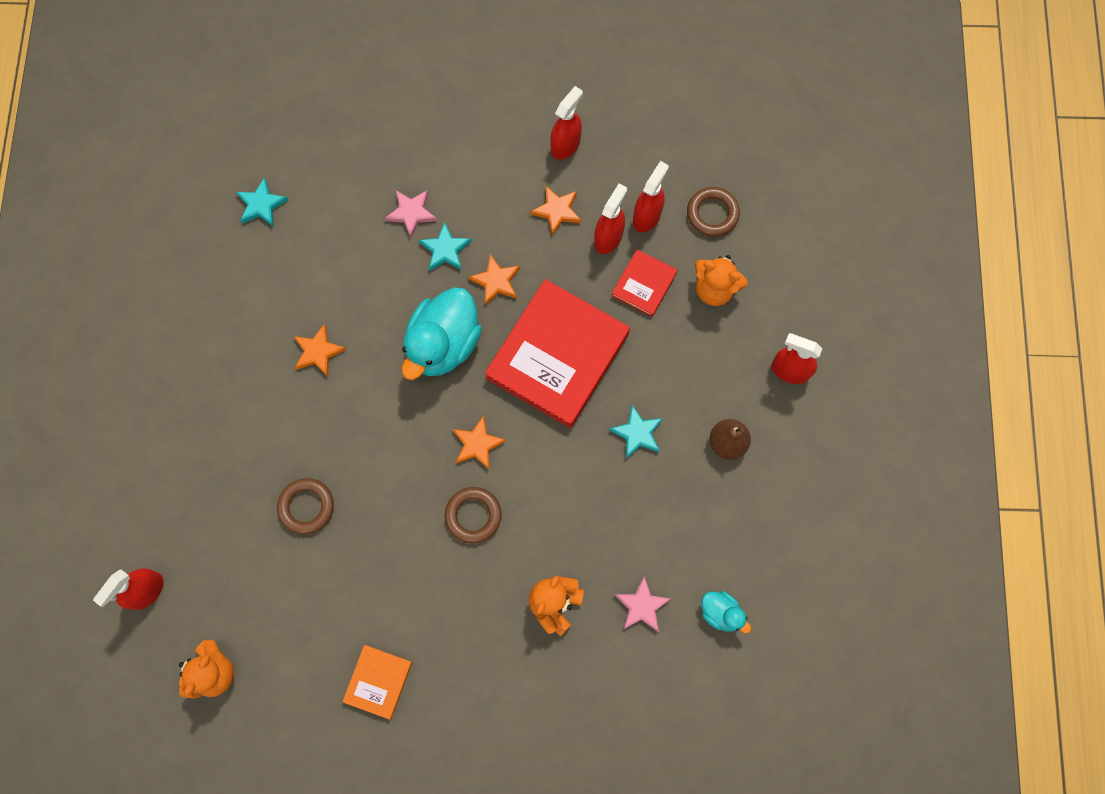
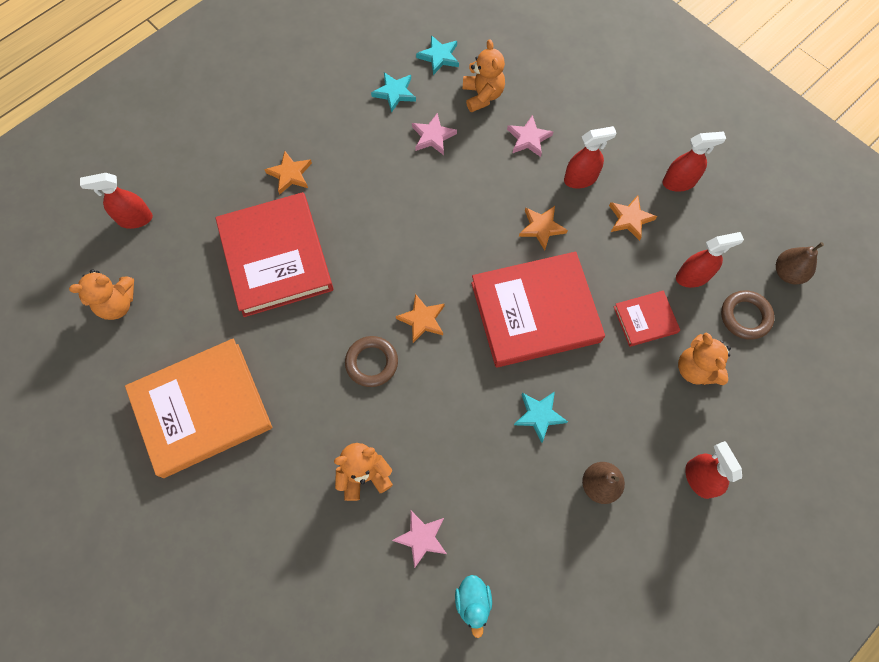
camera: 45 degrees right, 5 degrees down
(306, 507) = (276, 257): brown ring -> red book
(318, 352) = (382, 171): orange star -> orange star (290, 174)
(330, 283) = (433, 136): none -> pink star
(335, 208) = (482, 95): none -> orange teddy bear
(378, 681) = (202, 409): orange book -> orange book, size x2.11
(443, 344) = (465, 236): turquoise duck -> none
(445, 250) = (527, 179): turquoise star -> turquoise star (394, 93)
(608, 238) = (650, 267): red spray bottle -> red spray bottle (580, 179)
(711, 149) = (788, 273): none -> brown pear

